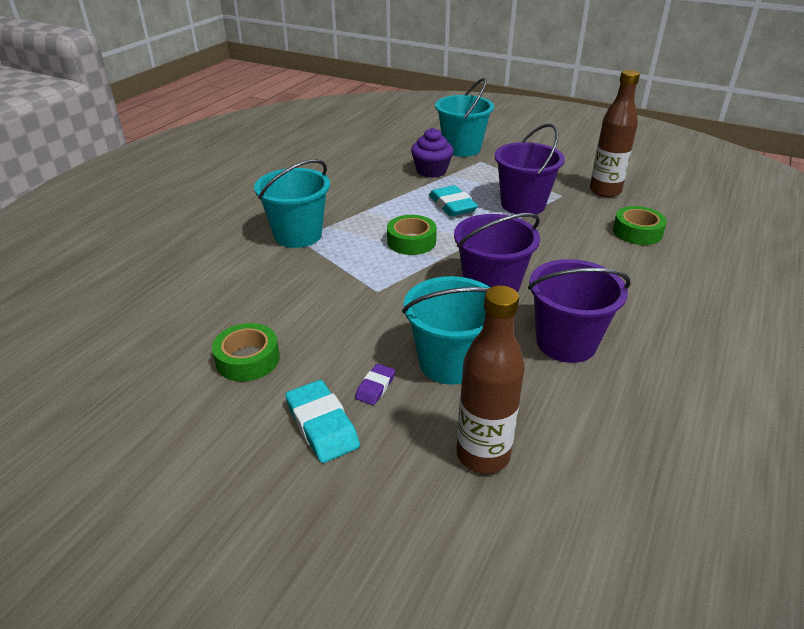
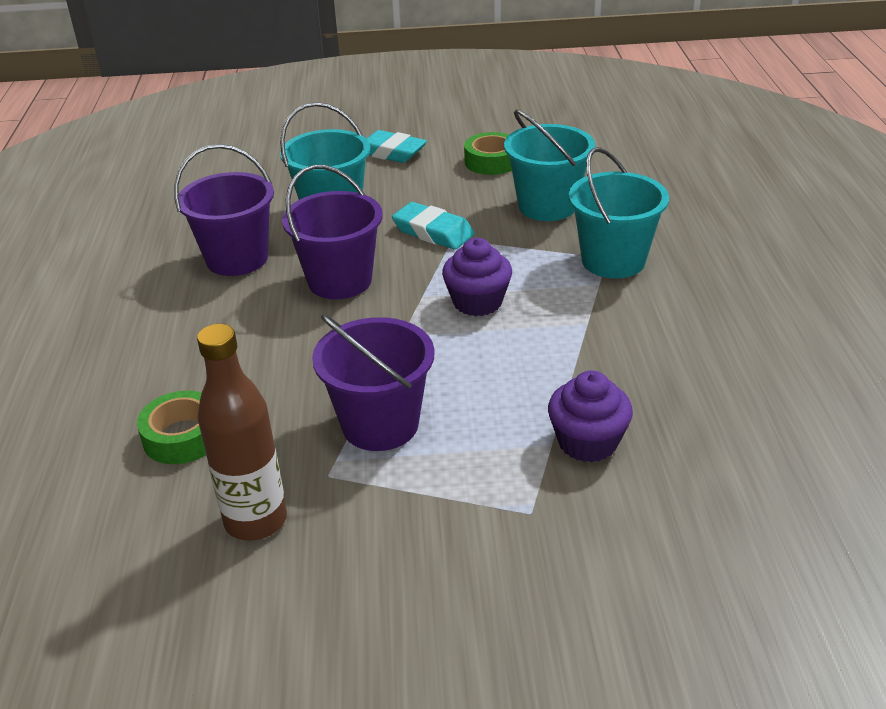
camera: 150 degrees right, 0 degrees up
(375, 387) = (376, 179): purple eraser -> none
(411, 241) = (477, 302): green tape -> purple cupcake
(452, 205) = (482, 378): turquoise eraser -> turquoise eraser (433, 232)
(461, 148) = (602, 539): turquoise bucket -> turquoise bucket (547, 206)
(483, 455) = (269, 174): brown bottle -> none

